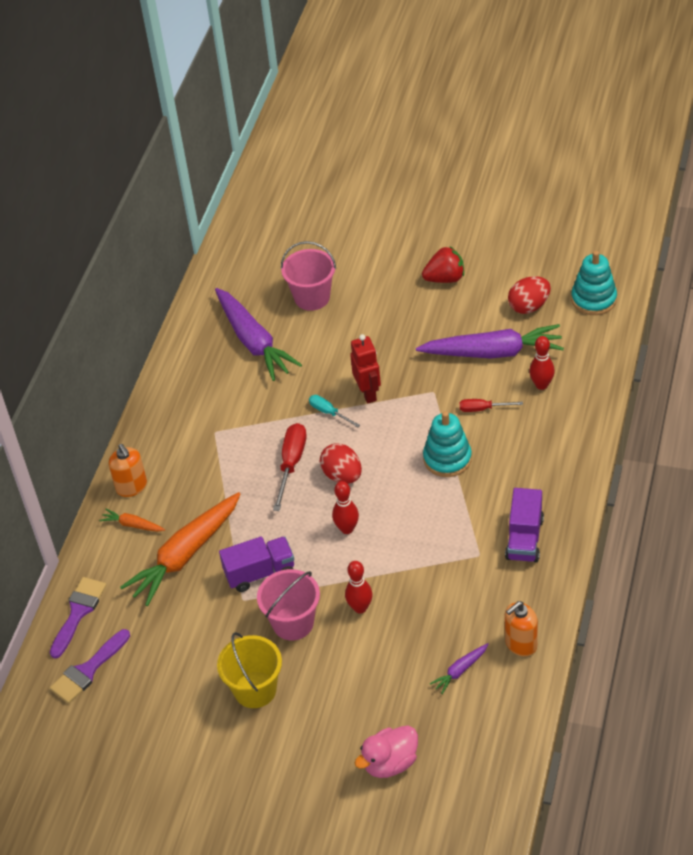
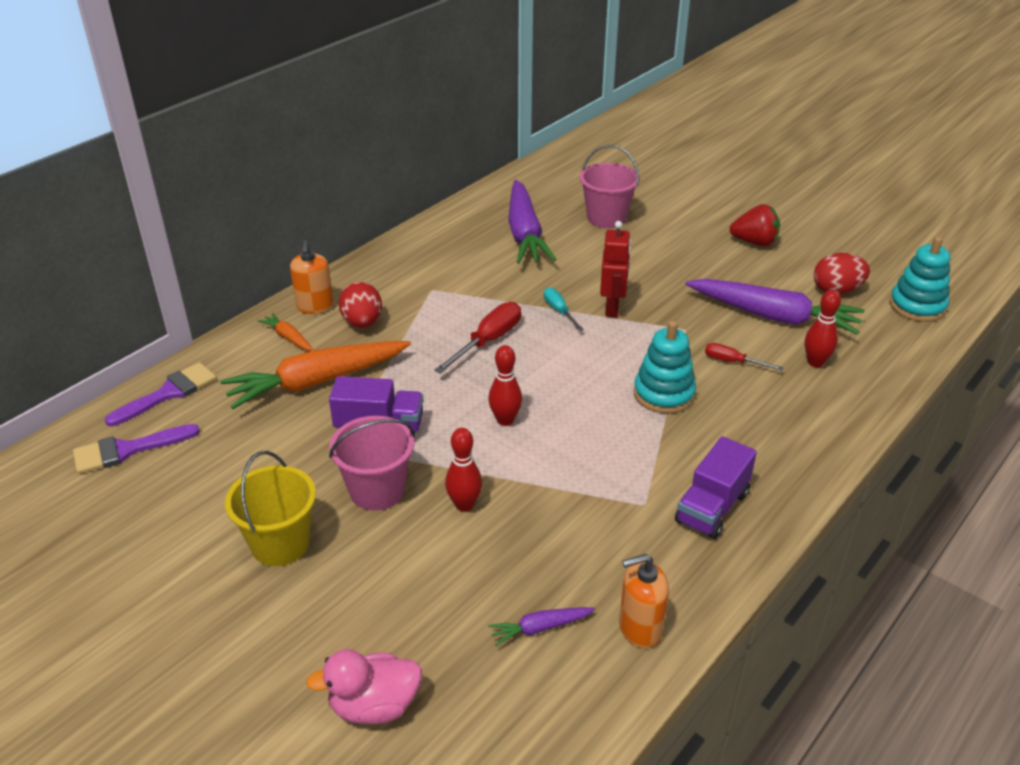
camera: 20 degrees right, 10 degrees down
(342, 475) = (535, 369): red egg -> red egg (362, 323)

